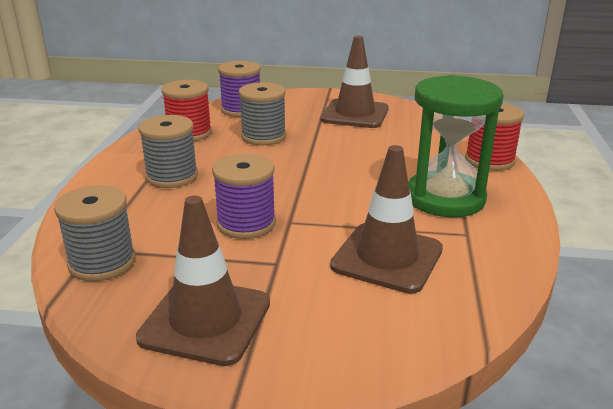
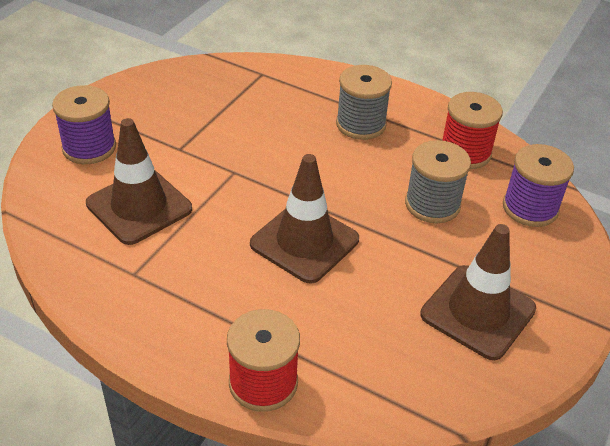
camera: 110 degrees right, 15 degrees up
(102, 262) = (239, 75): grey spool -> none
(205, 320) = (140, 104): brown traffic cone -> brown traffic cone (304, 242)
(246, 223) = (246, 147): purple spool -> purple spool (89, 148)
(445, 198) = (203, 290): green hourglass -> none

